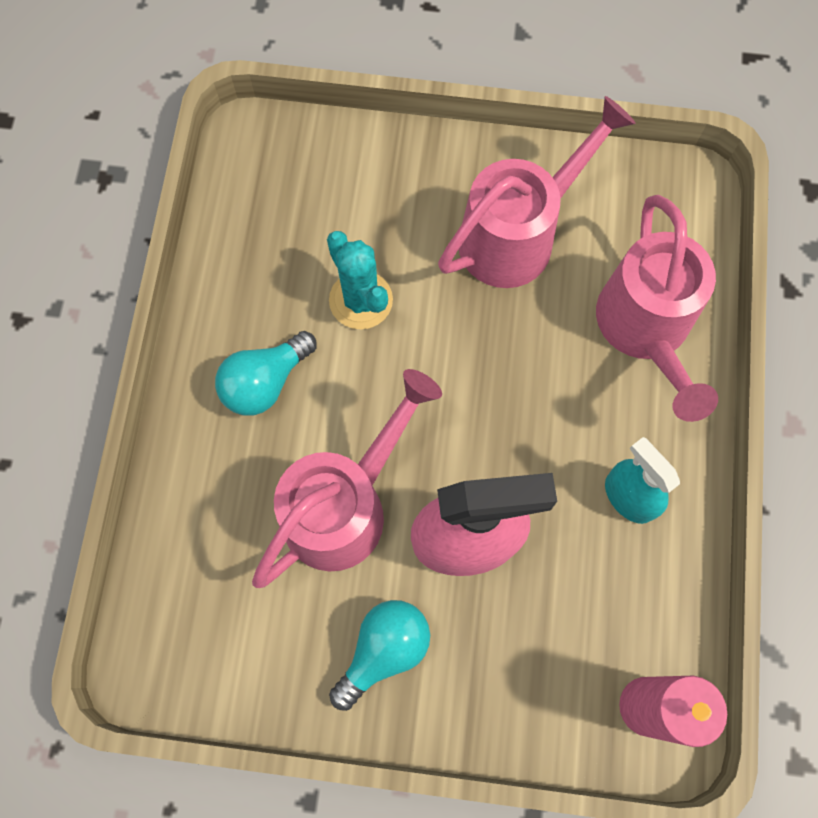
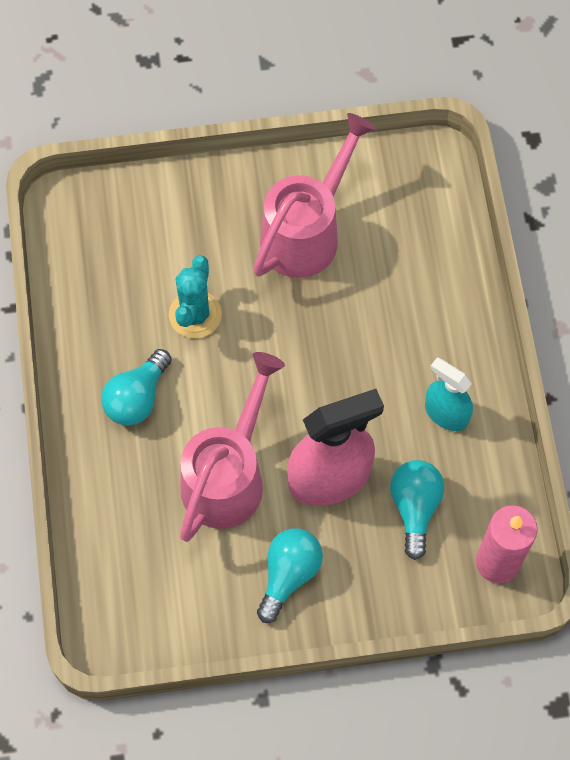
camera: 15 degrees left, 5 degrees down
(361, 300) = (195, 314): turquoise cactus -> turquoise cactus turned 60 degrees clockwise
(560, 607) = (415, 507): none -> turquoise light bulb
(645, 330) = (427, 283): pink watering can -> none

